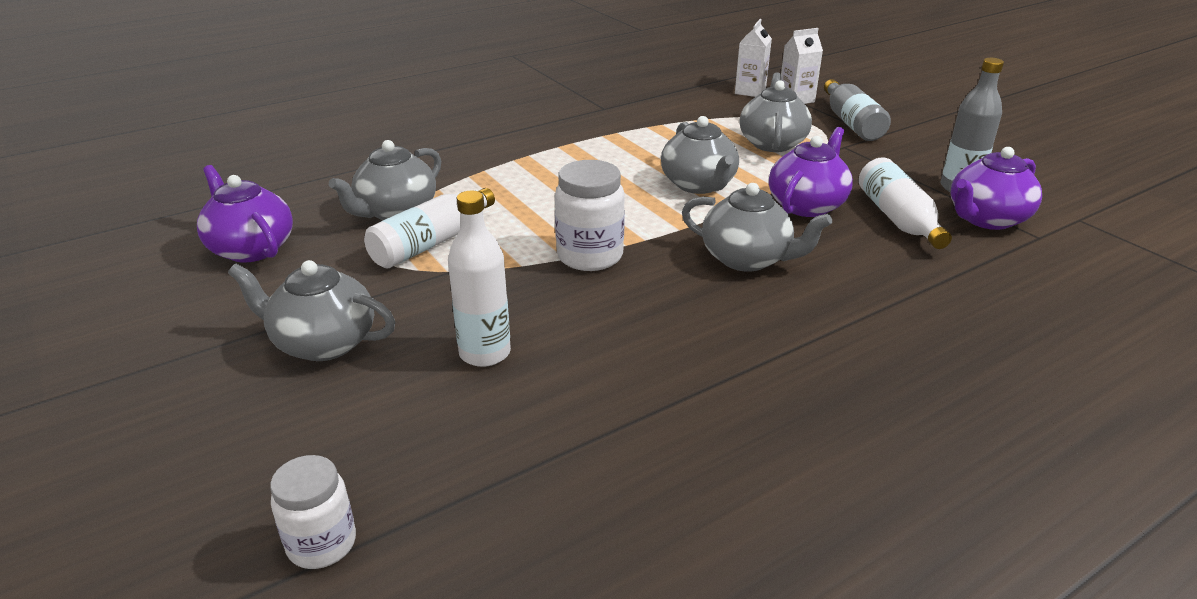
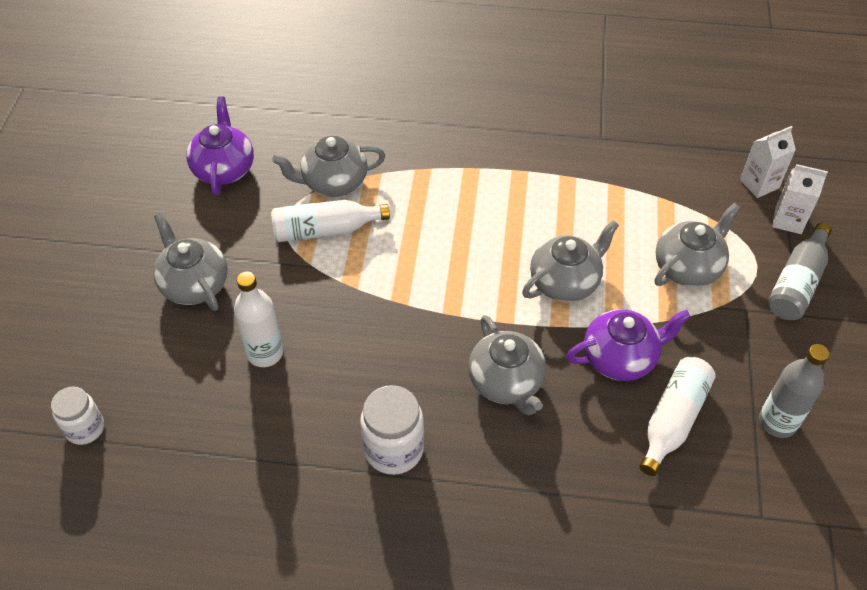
camera: 40 degrees right, 20 degrees up
(590, 256) = (407, 308): white jar -> white jar (394, 449)
(698, 185) = (565, 282): grey teapot -> grey teapot turned 150 degrees counterclockwise
(986, 219) = (746, 469): purple teapot -> none

